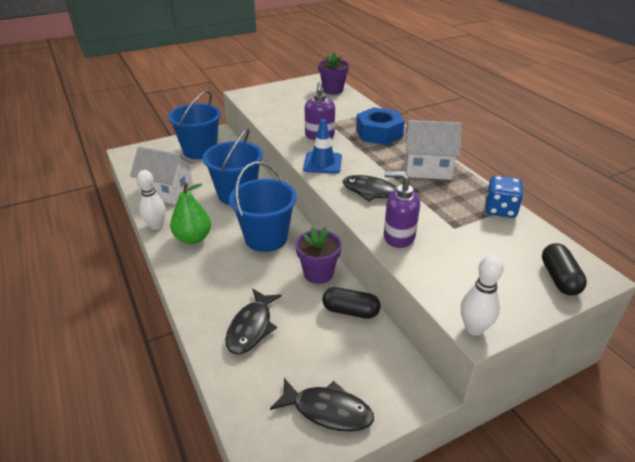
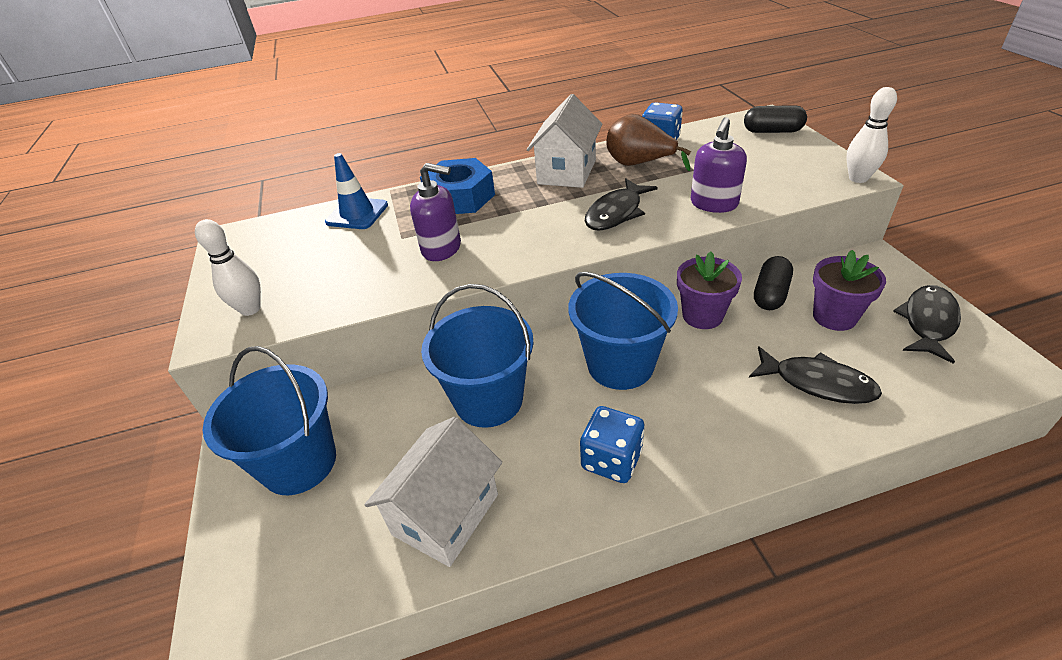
camera: 75 degrees left, 5 degrees up
(156, 226) = (564, 524): white bowling pin -> white bowling pin (250, 309)
(193, 238) = (611, 459): green pear -> blue dice
(322, 163) = (528, 249): blue traffic cone -> blue traffic cone (357, 214)
(333, 90) = (284, 228): purple flower pot -> purple flower pot (834, 317)
(453, 200) = (639, 164): none -> brown pear

